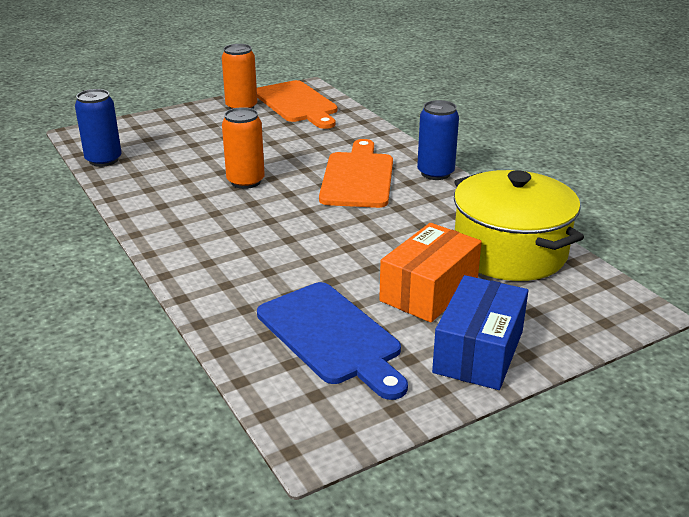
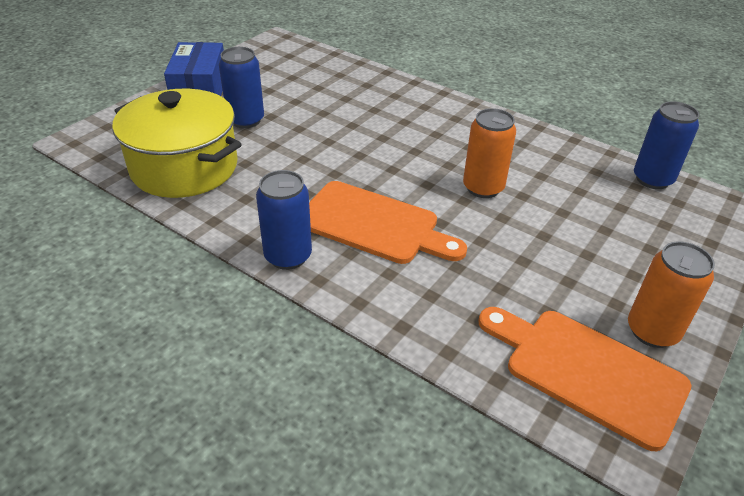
camera: 155 degrees right, 10 degrees up
(331, 336) = (298, 80): blue cutting board -> none
(358, 177) = (374, 224): orange cutting board -> orange cutting board turned 45 degrees counterclockwise
(429, 291) = (246, 120): orange box -> blue can

